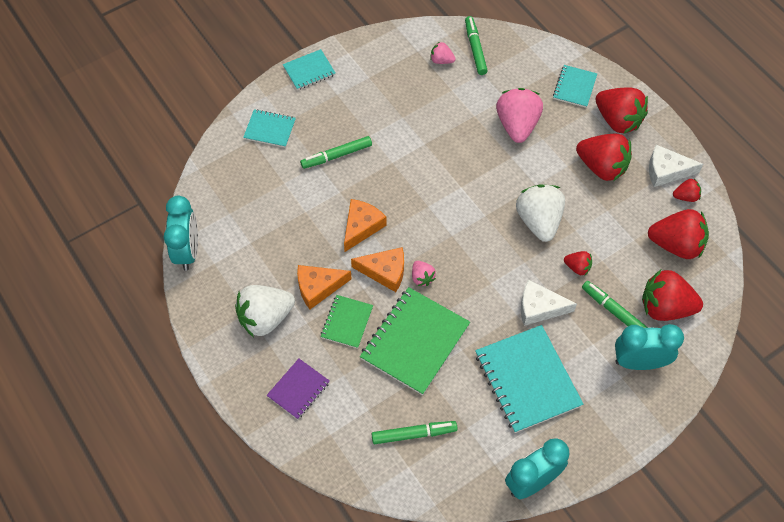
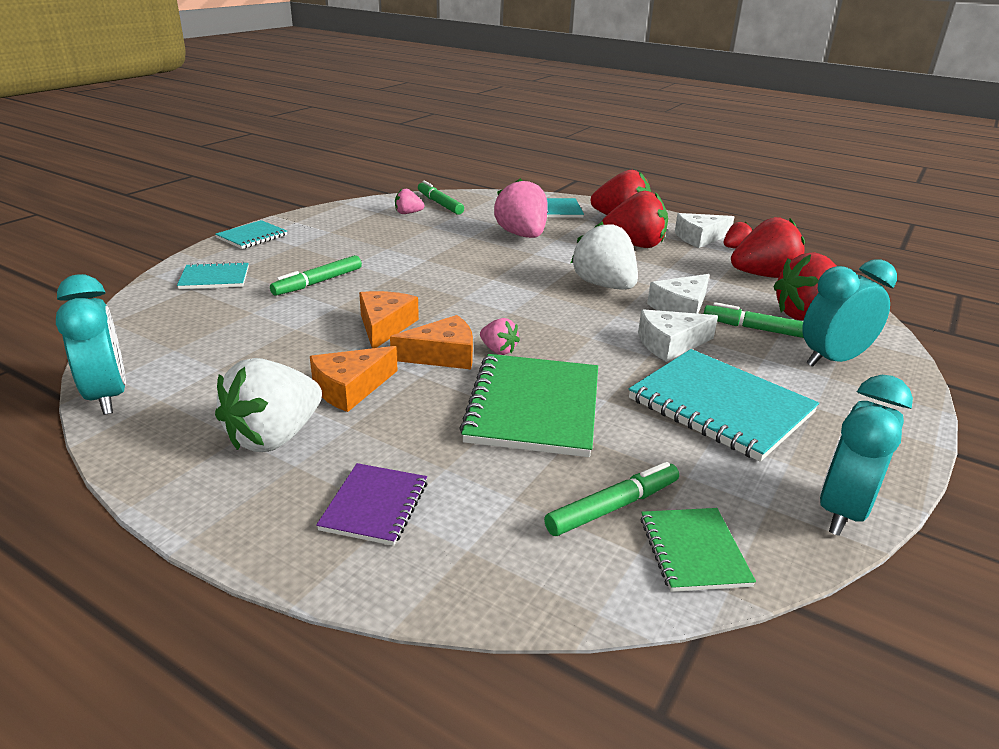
camera: 25 degrees left, 30 degrees down
(347, 322) = (416, 411): green notebook -> green notebook (693, 551)
(577, 267) = (681, 307): red strawberry -> white cheese

